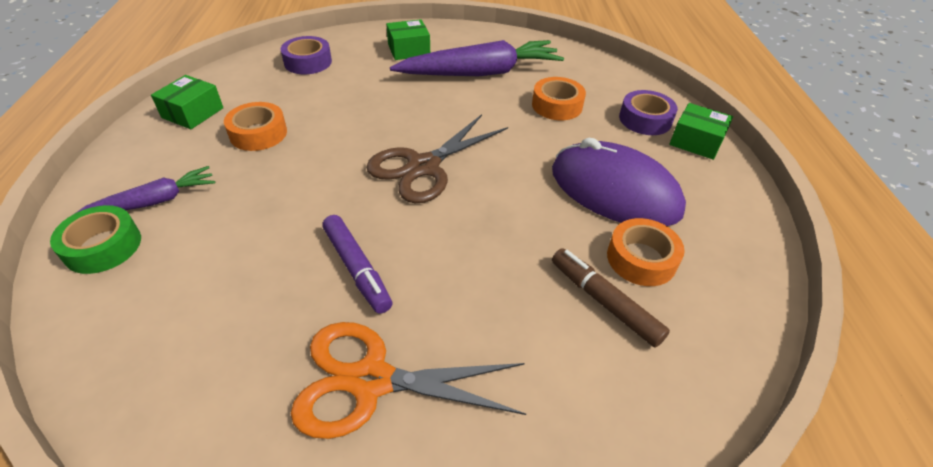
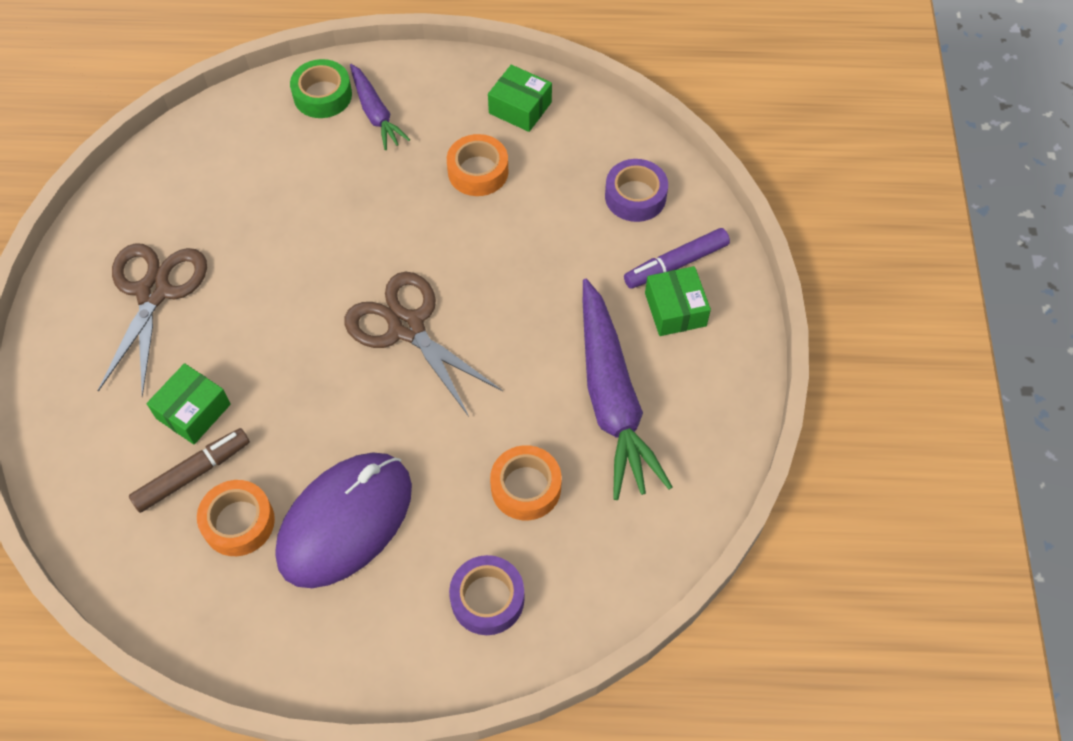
camera: 95 degrees right, 15 degrees up
(357, 269) = (267, 275): purple marker -> purple marker (676, 264)
(371, 380) = (154, 292): orange scissors -> brown scissors
(696, 141) = (432, 653): green box -> green box (193, 411)

